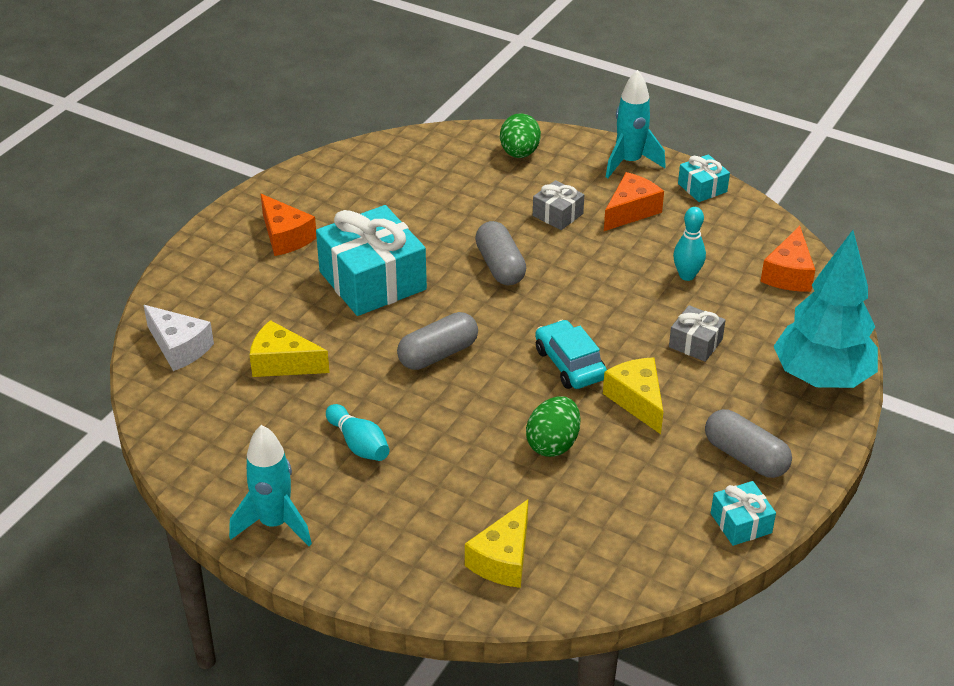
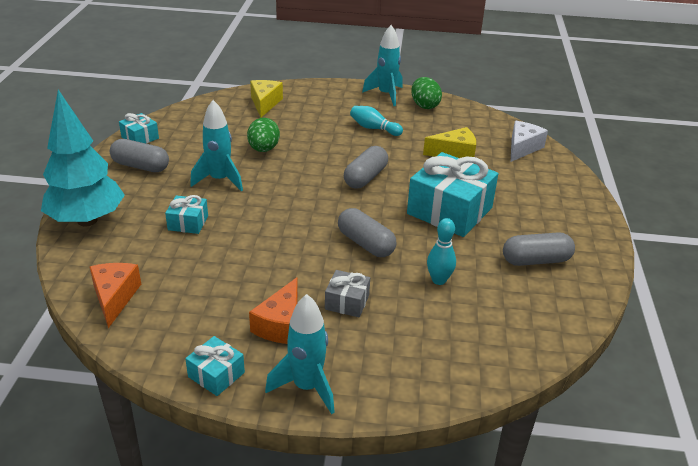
camera: 155 degrees right, 5 degrees down
(179, 347) = (522, 148): white cheese -> white cheese turned 105 degrees clockwise
(285, 237) = (543, 226): orange cheese -> none
(336, 206) = (536, 260): none -> grey capsule
(519, 153) = (427, 364): green egg -> green egg (424, 105)
(569, 364) = (274, 190): turquoise car -> none
(637, 400) = (220, 180): yellow cheese -> turquoise rocket
(687, 275) = (208, 273): turquoise bowling pin -> turquoise bowling pin (439, 280)
(695, 343) = (188, 223): grey gift -> turquoise gift

